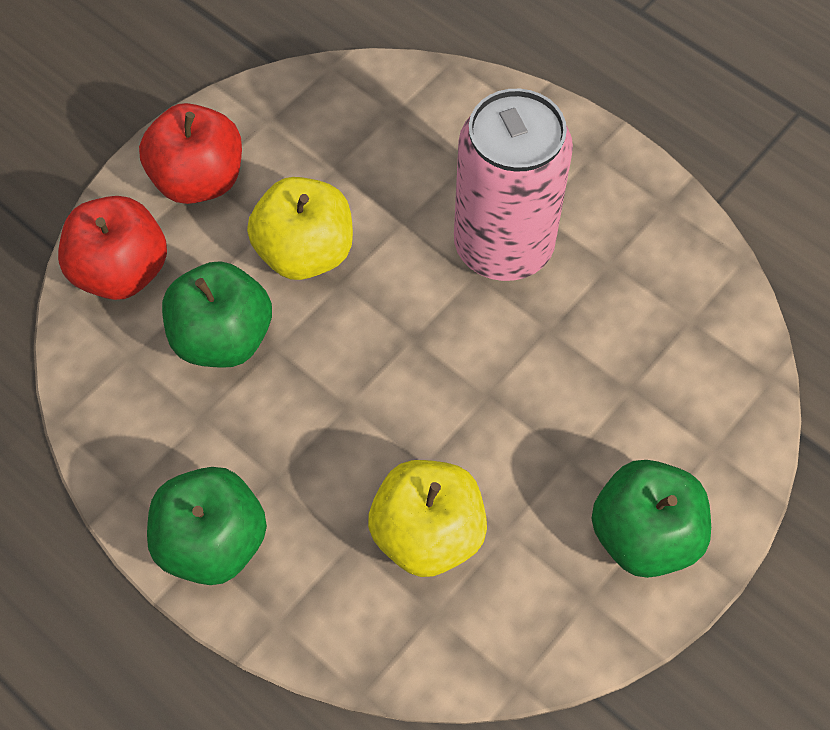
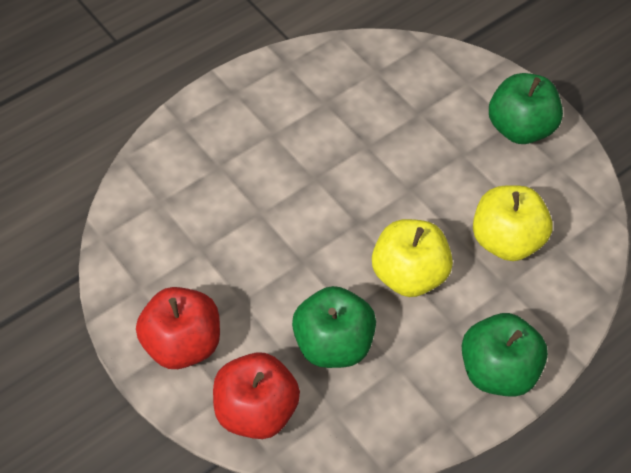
camera: 80 degrees left, 5 degrees down
(305, 252) = (271, 278): yellow apple -> yellow apple (408, 274)
(503, 246) = (296, 157): pink can -> none

